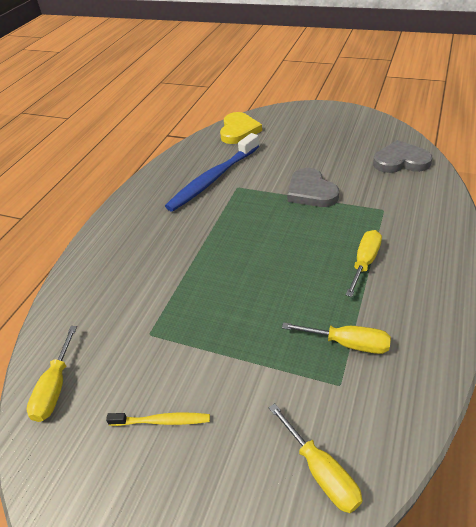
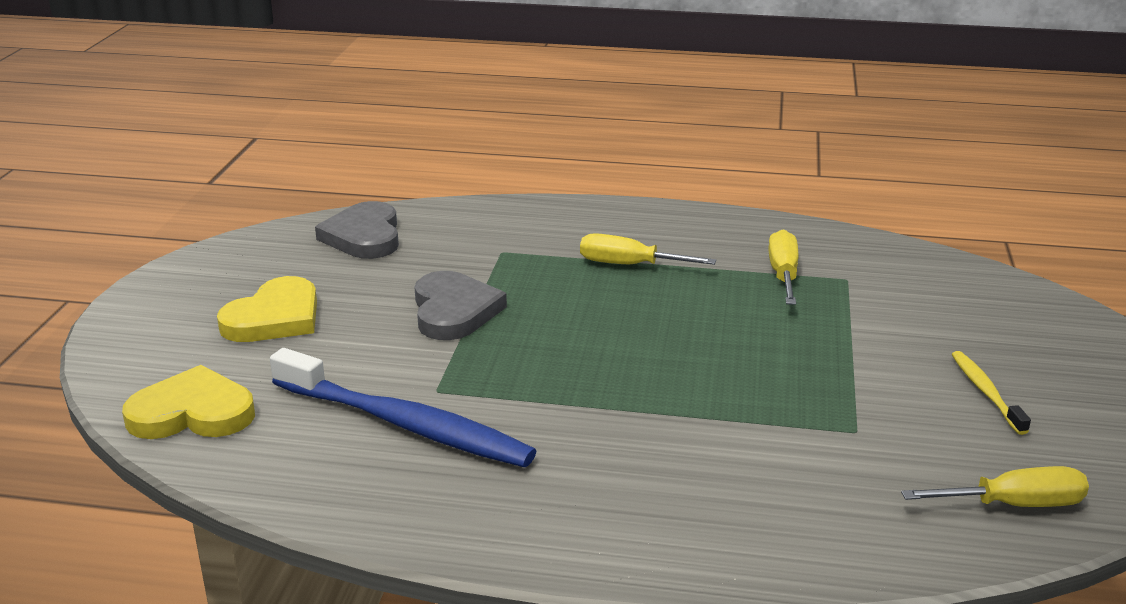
camera: 105 degrees left, 15 degrees down
(311, 142) = (274, 318): none -> yellow heart
(311, 191) = (454, 311): grey heart -> grey heart turned 60 degrees counterclockwise
(321, 472) = (961, 286): yellow screwdriver -> none

